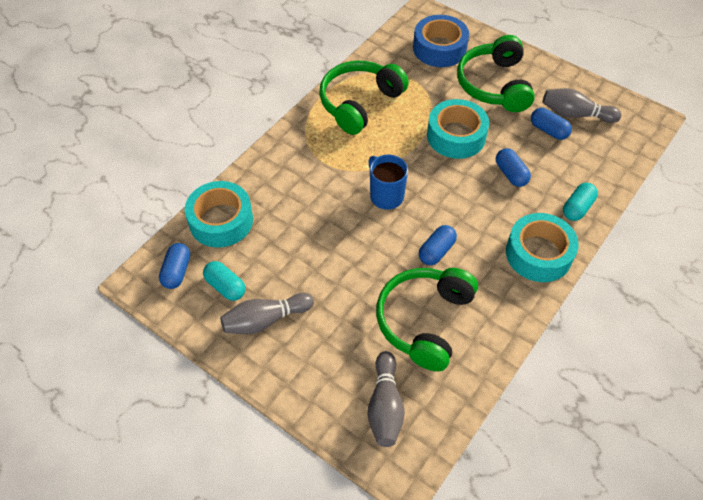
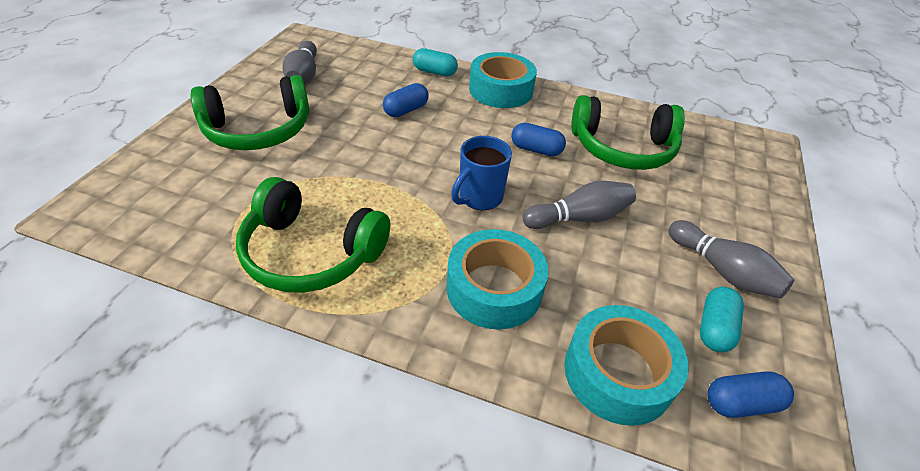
camera: 110 degrees left, 10 degrees down
(385, 406) = (726, 161): grey bowling pin -> grey bowling pin (579, 218)
(439, 48) = (177, 184): blue tape -> none
(456, 136) = (358, 152): turquoise tape -> turquoise tape (494, 288)
(548, 130) = (332, 90): blue capsule -> none

